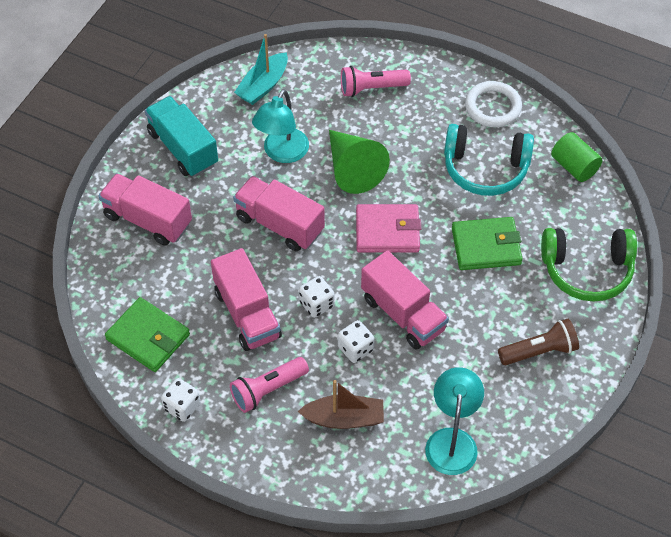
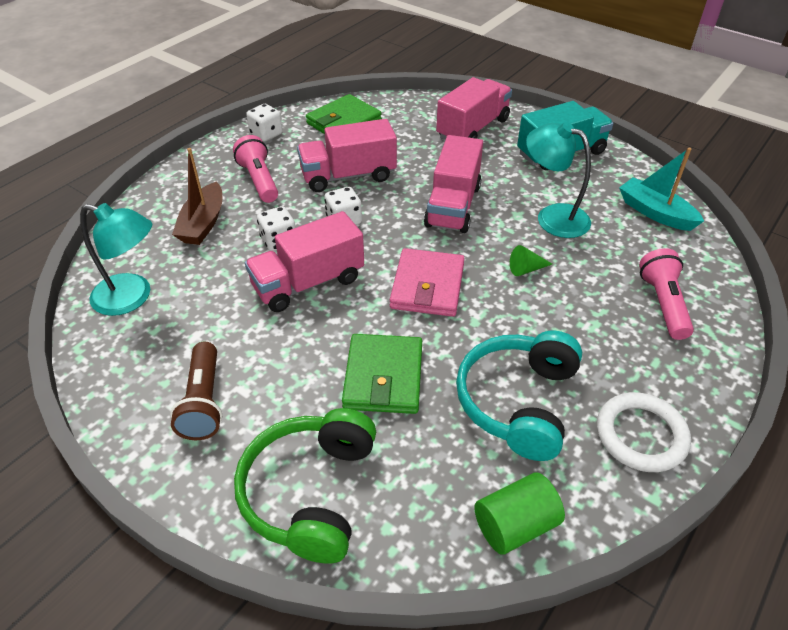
camera: 100 degrees right, 10 degrees down
(279, 224) = (453, 206): pink truck -> pink truck turned 150 degrees clockwise
(352, 169) = (526, 269): green cone -> green cone, size x0.42

